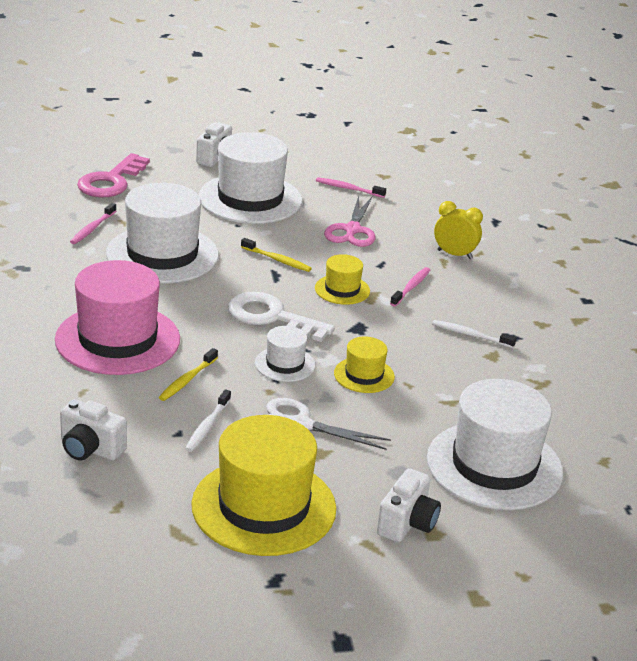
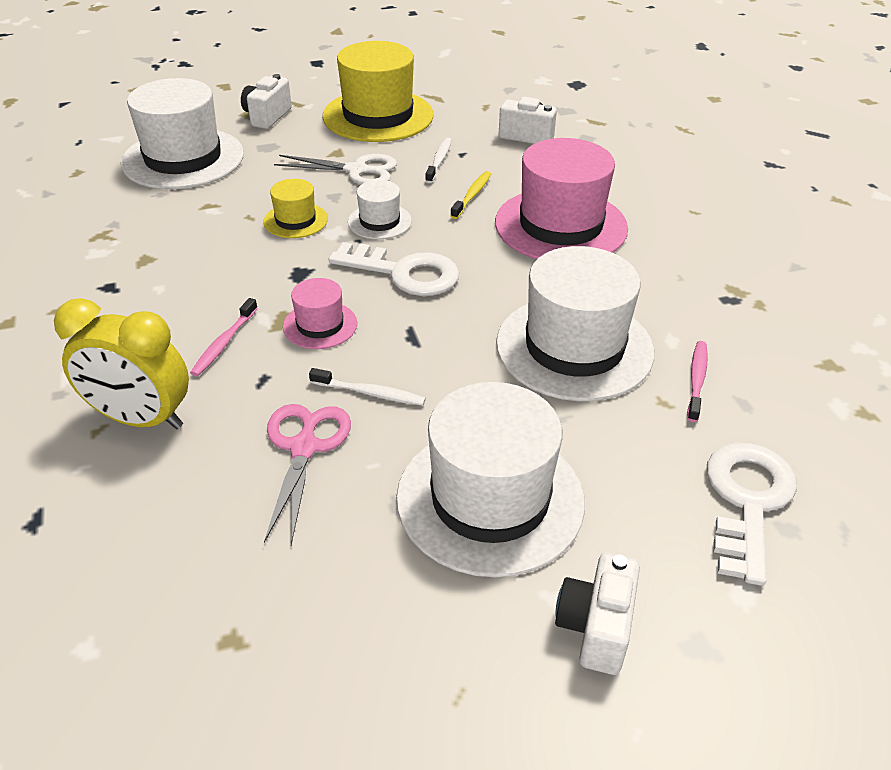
camera: 175 degrees right, 10 degrees up
(111, 181) = (747, 501): pink key -> white key
(277, 260) = (414, 363): yellow toothbrush -> none
(342, 290) = (320, 325): yellow hat -> pink hat
(348, 189) = (310, 571): pink toothbrush -> none
(454, 254) = (141, 419): yellow clock -> yellow clock, size x1.56
(470, 335) = (162, 282): white toothbrush -> white toothbrush (370, 393)

